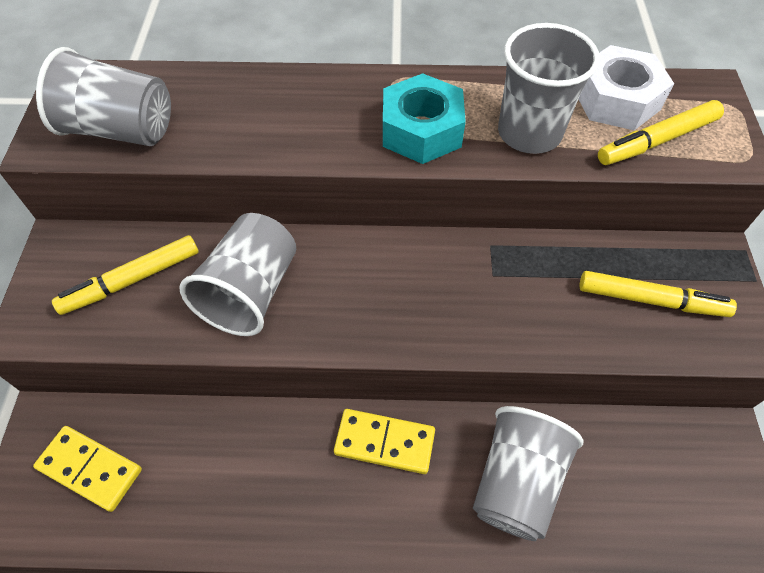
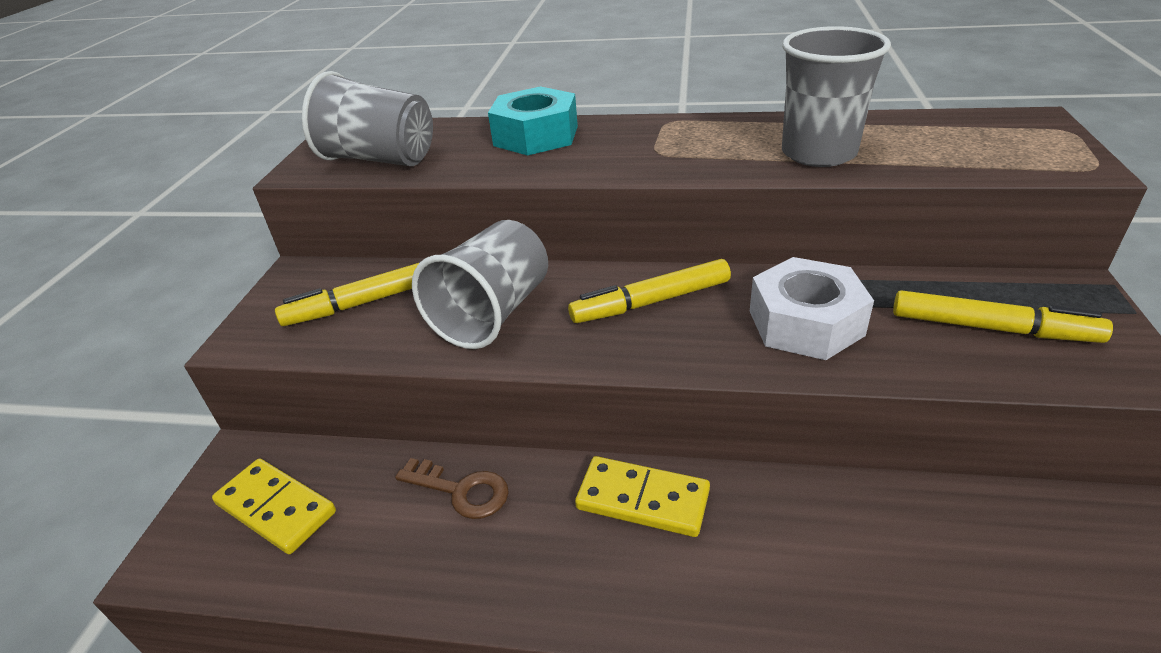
camera: 10 degrees right, 20 degrees down
(241, 443) = (461, 490): none -> brown key
(421, 130) = (695, 154): turquoise nut -> turquoise nut (536, 136)
(516, 482) = (824, 555): grey cup -> none
(616, 100) = (920, 129): white nut -> white nut (805, 323)
(657, 141) = (974, 156): yellow marker -> yellow marker (651, 302)

